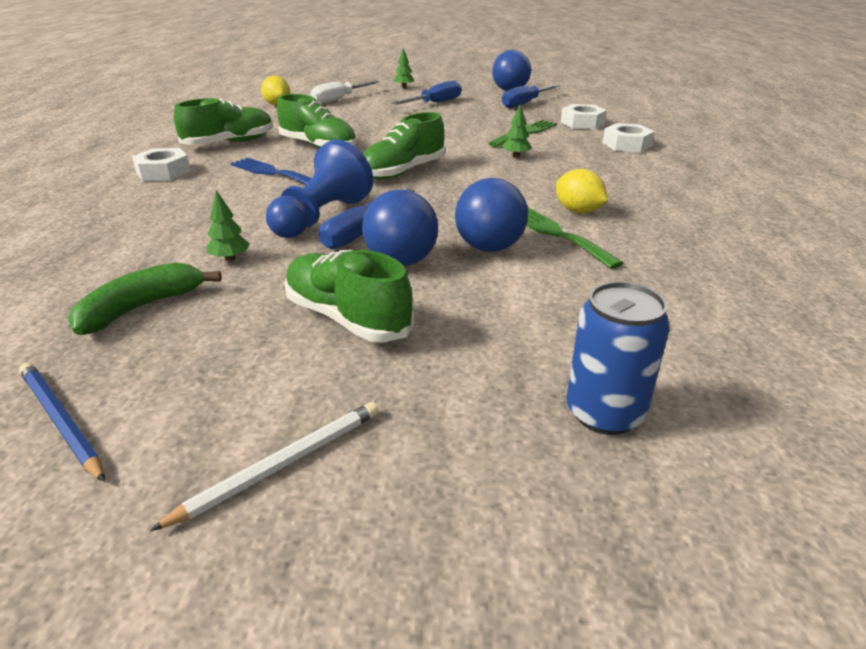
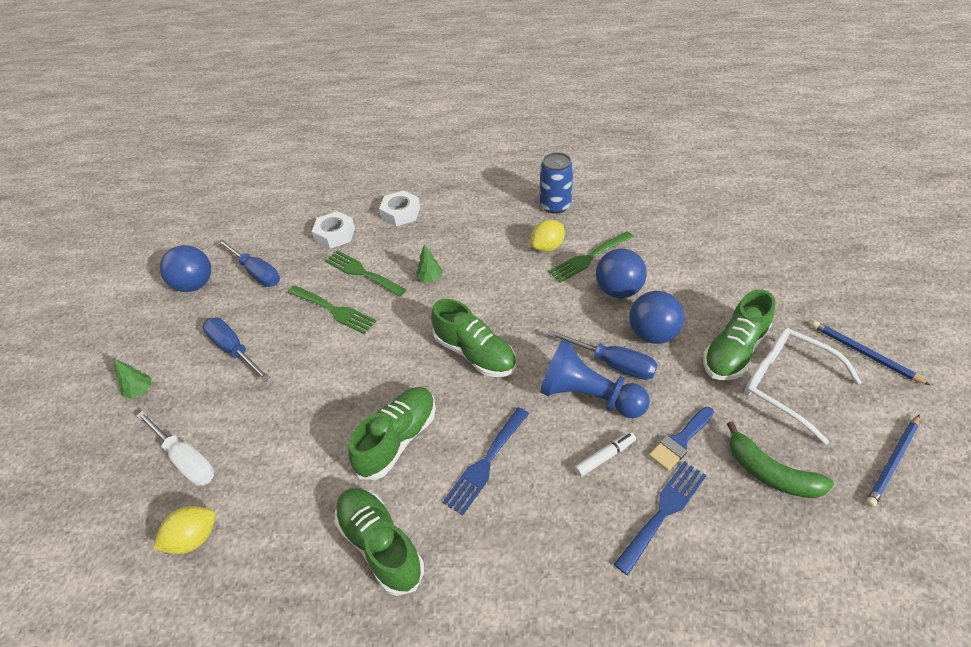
camera: 90 degrees left, 15 degrees up
(157, 239) = (663, 511): none -> blue fork
(163, 172) = (491, 586): white nut -> none
(230, 258) = (680, 440): green tree -> blue brush
(241, 218) = (604, 457): none -> white marker
(262, 352) = (787, 385): none -> white glasses
(281, 465) = (864, 353): white pencil -> blue pencil
(474, 126) = (334, 310): none -> green fork
(604, 413) = (770, 249): blue can -> blue can (555, 205)

